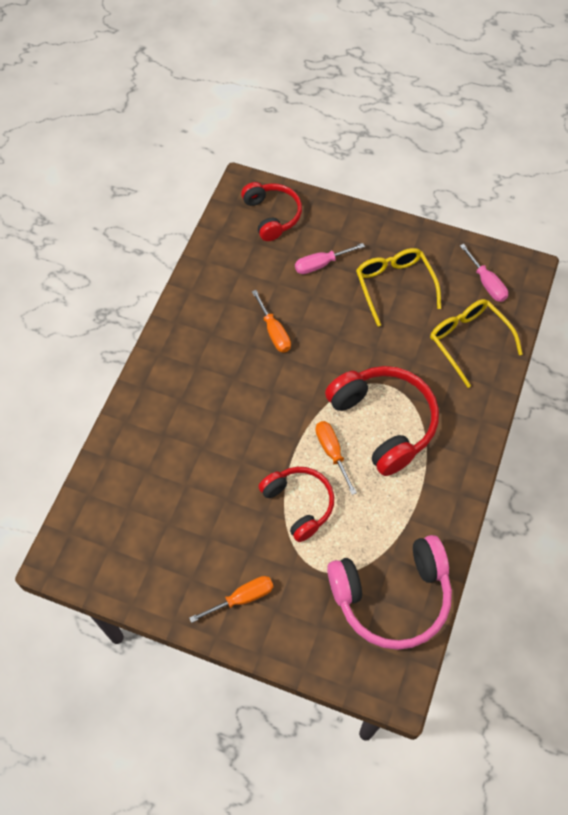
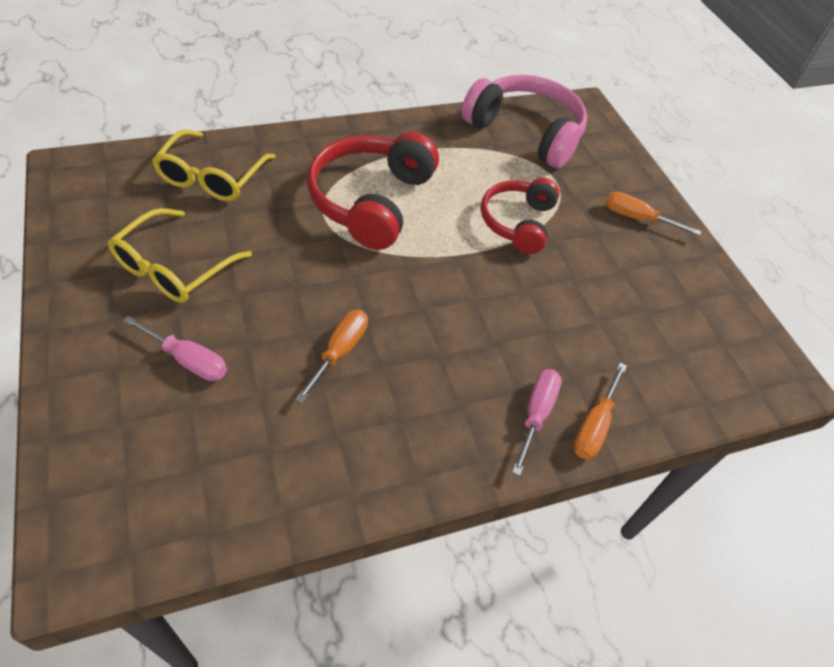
camera: 135 degrees left, 10 degrees down
(272, 215) = (124, 476): red headphones -> none
(332, 453) = (442, 223): orange screwdriver -> orange screwdriver (594, 425)
(486, 283) = (111, 191): pink screwdriver -> pink screwdriver (536, 415)

